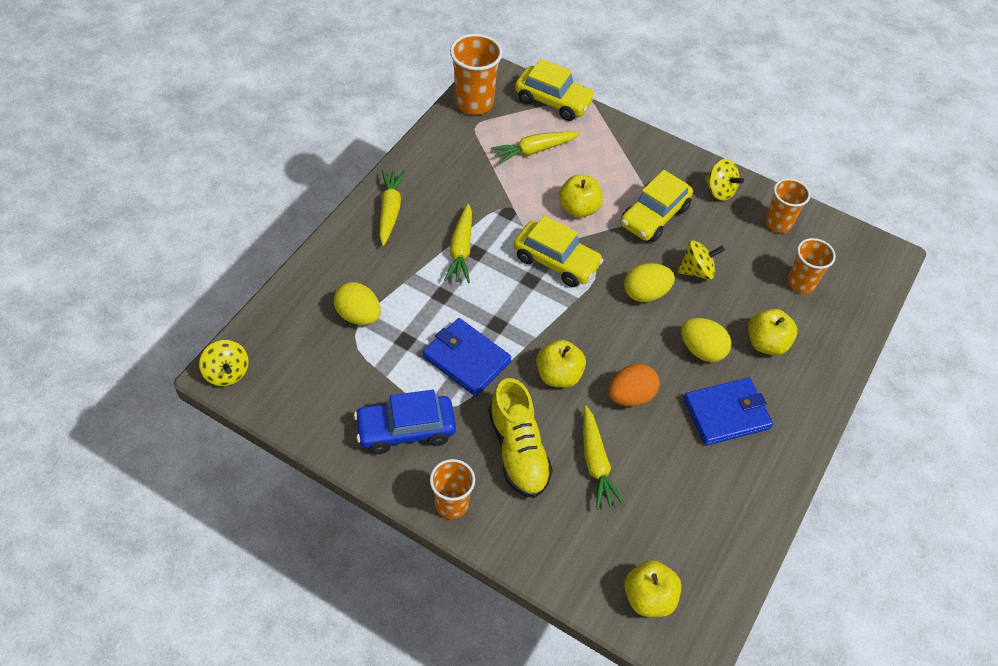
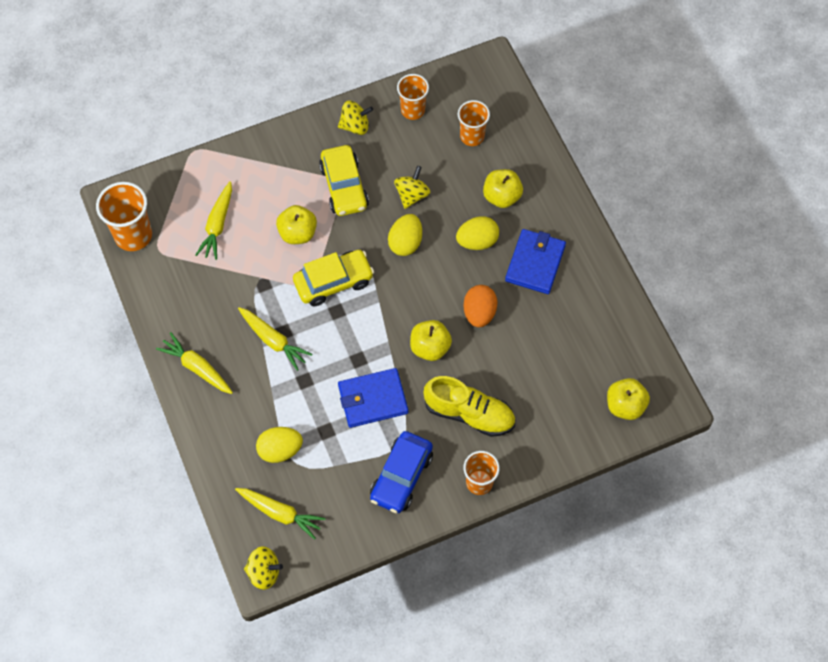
camera: 50 degrees left, 10 degrees up
(553, 101) = (178, 176): yellow car -> none
(596, 463) = (513, 370): yellow carrot -> yellow carrot (280, 513)

